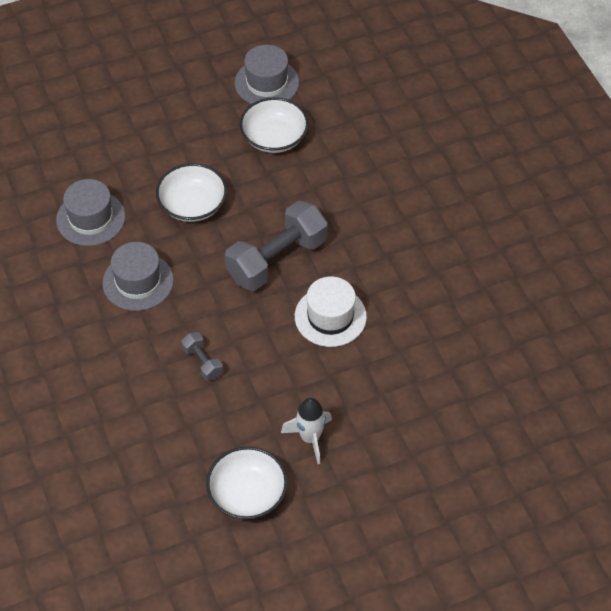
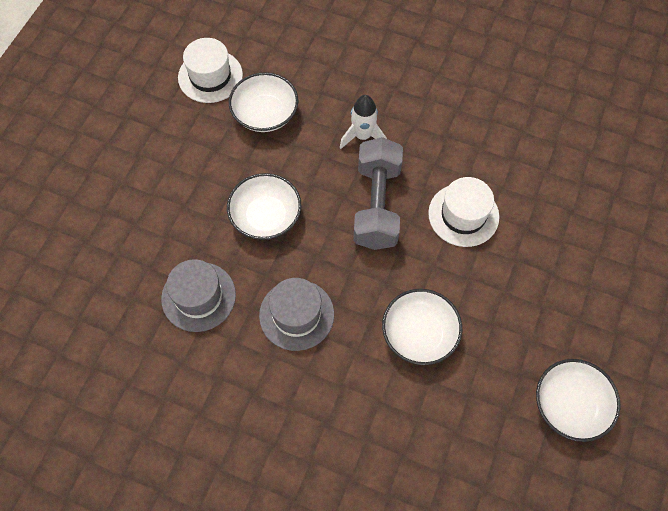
camera: 45 degrees left, 10 degrees up
(202, 362) = (419, 334): grey dumbbell -> white bowl
(266, 83) = (210, 76): grey hat -> white hat
(310, 438) = (558, 319): white rocket -> white rocket (362, 136)

